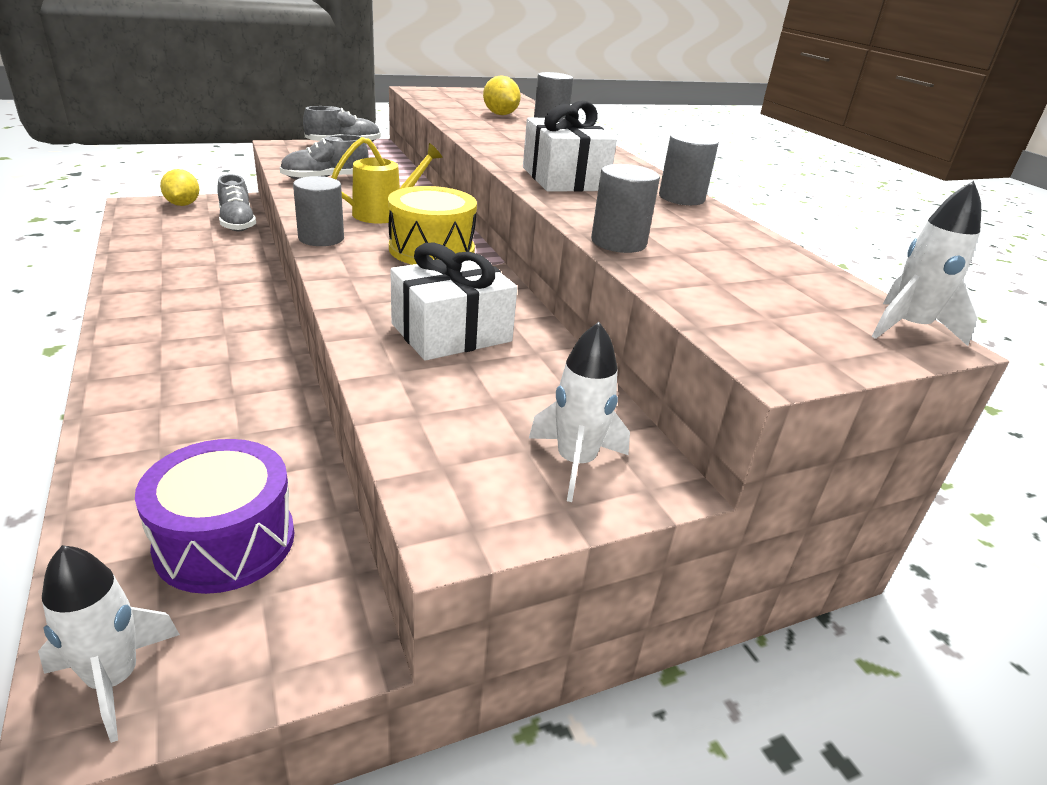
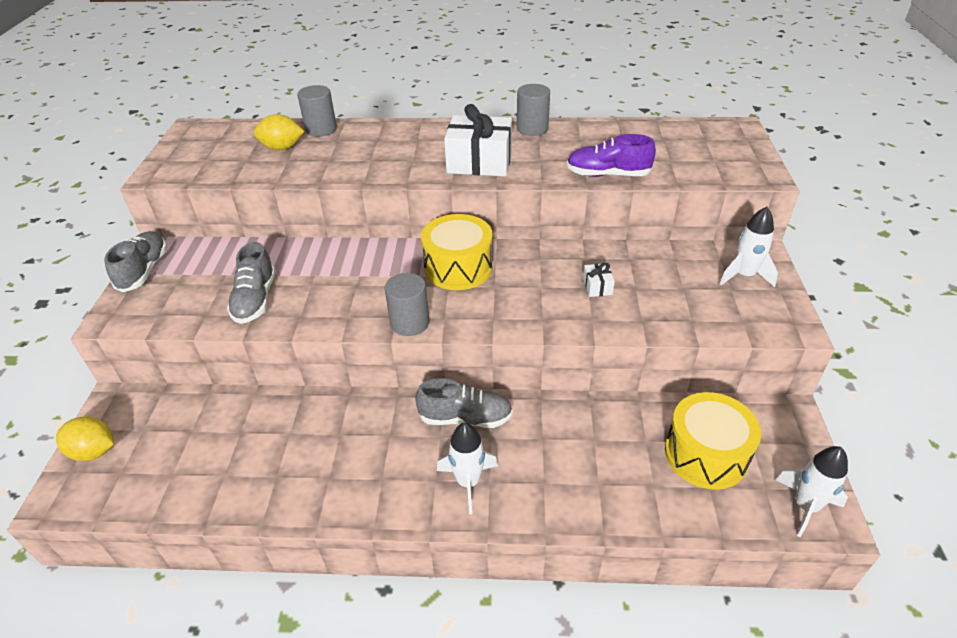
camera: 60 degrees left, 10 degrees up
(225, 541) = (705, 454): purple drum -> yellow drum
(237, 223) = (188, 407): grey shoe -> grey shoe (465, 418)
(385, 213) = (368, 277): yellow watering can -> none
(451, 332) = (597, 287): white gift -> white gift, size x0.44
(618, 242) = (607, 174): grey cylinder -> purple shoe
(908, 328) = (727, 127): white rocket -> white rocket (468, 482)

